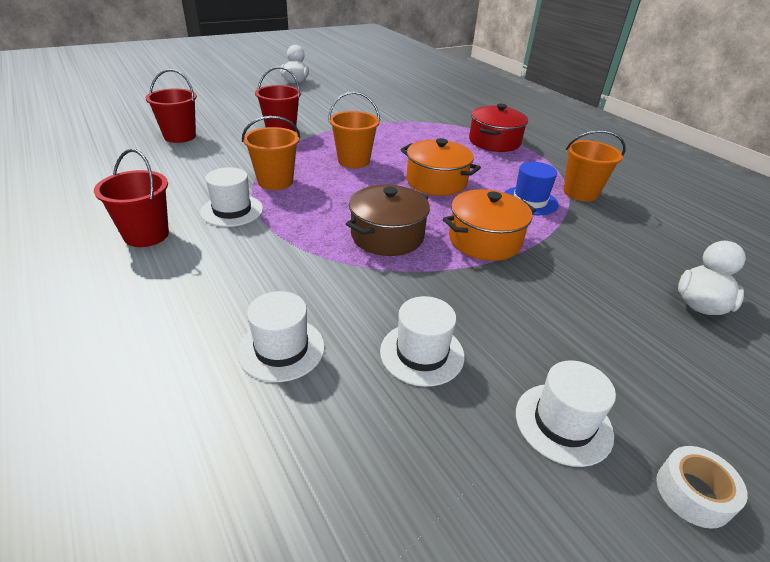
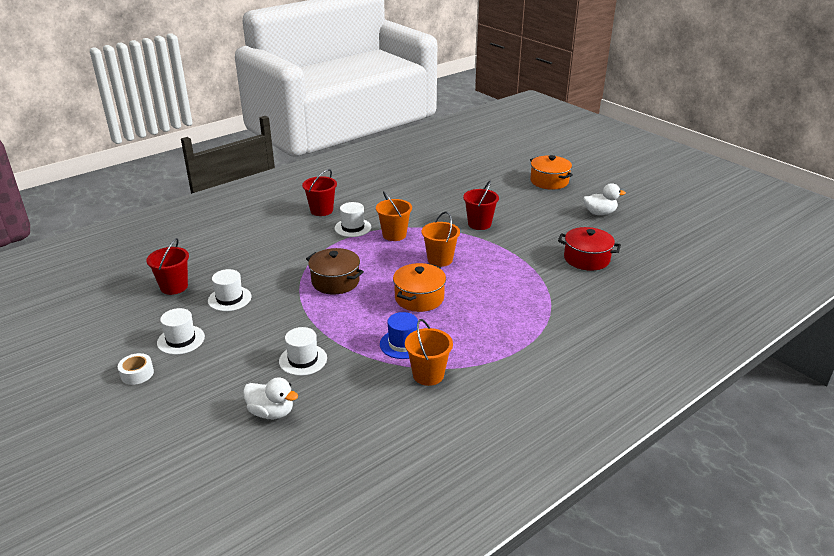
camera: 85 degrees right, 5 degrees down
(180, 136) = (447, 192): red bucket -> red bucket (174, 287)
(281, 349) = (234, 261): white hat -> white hat (303, 360)
(485, 240) = (337, 320): orange pot -> orange pot (549, 181)
(494, 142) = (520, 329): red pot -> red pot (586, 259)

